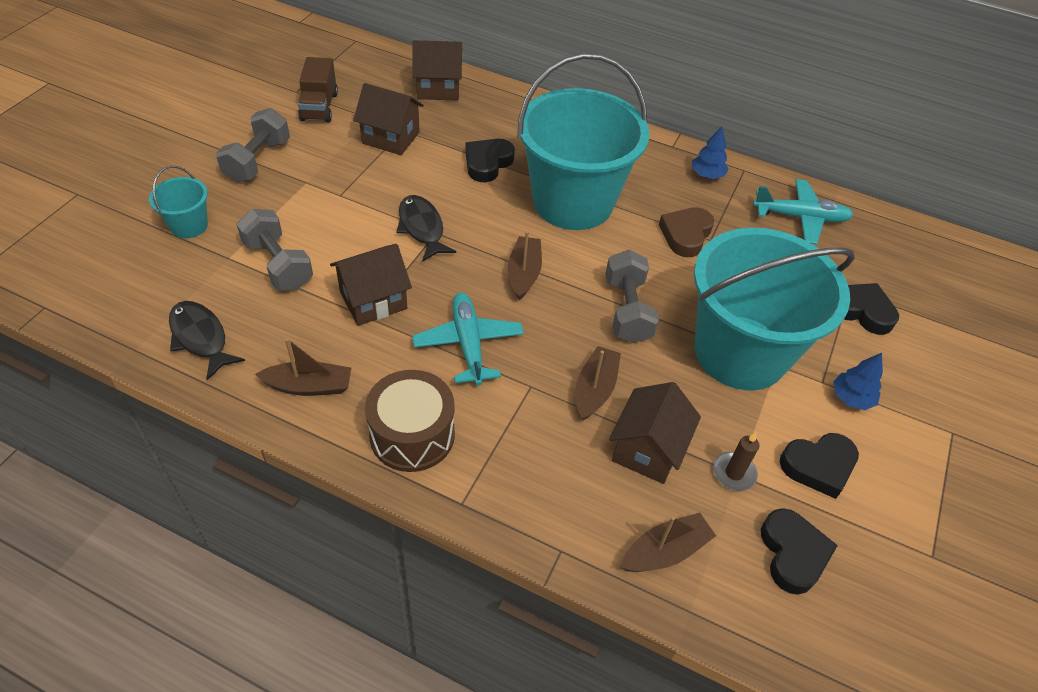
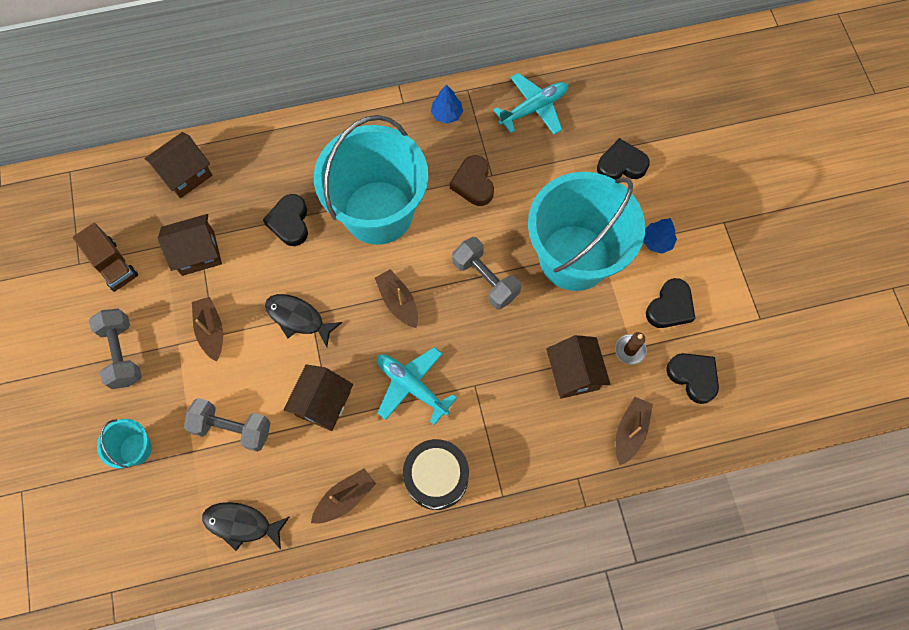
camera: 35 degrees left, 20 degrees up
(412, 434) = (436, 477): brown drum -> black drum
(595, 389) = (513, 356): brown boat -> brown boat (211, 331)

